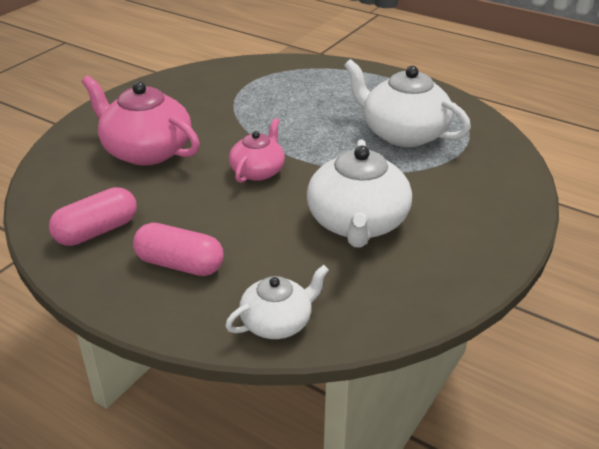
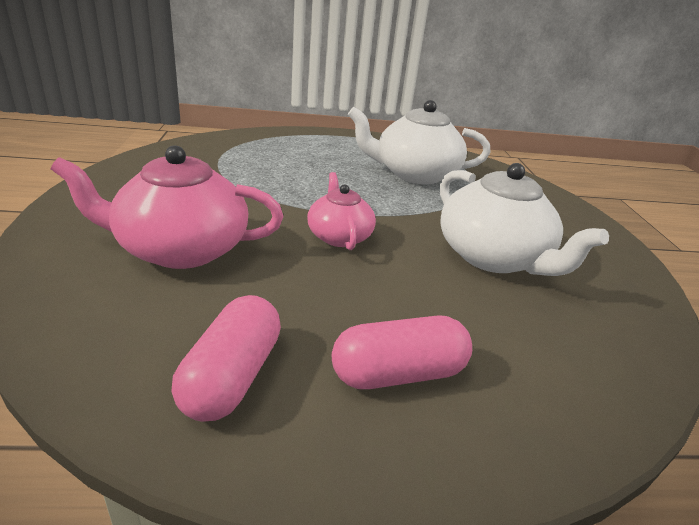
camera: 40 degrees left, 5 degrees down
(277, 322) = (587, 393): white teapot -> none

